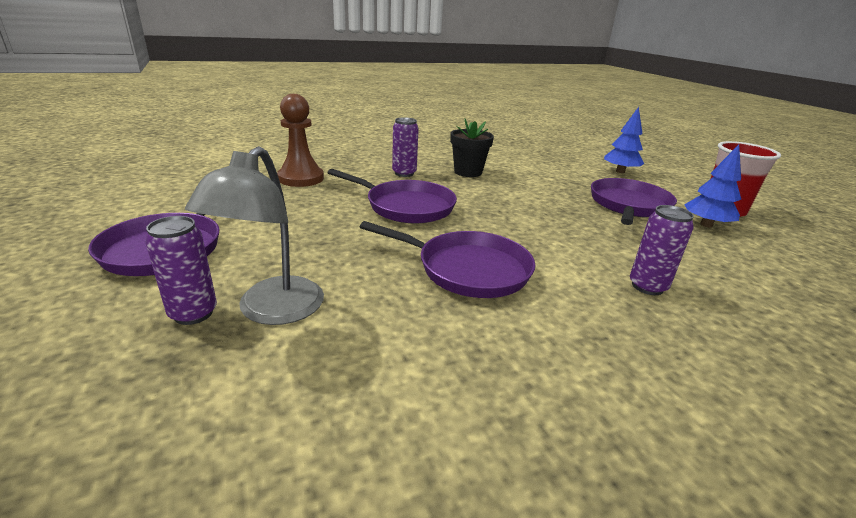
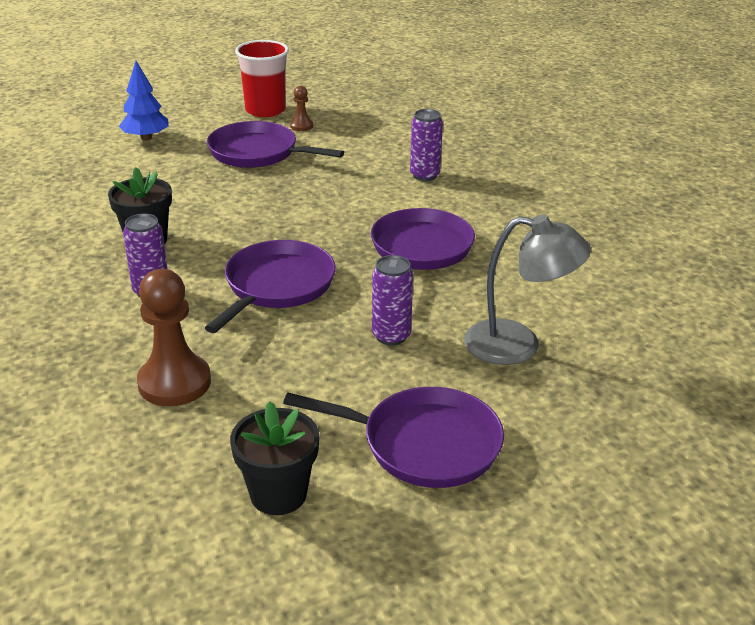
camera: 90 degrees left, 5 degrees up
(169, 200) = (278, 494): none -> black flower pot
(193, 313) = (536, 387): purple can -> purple can (391, 336)
(706, 225) = (301, 126): blue tree -> brown pawn

